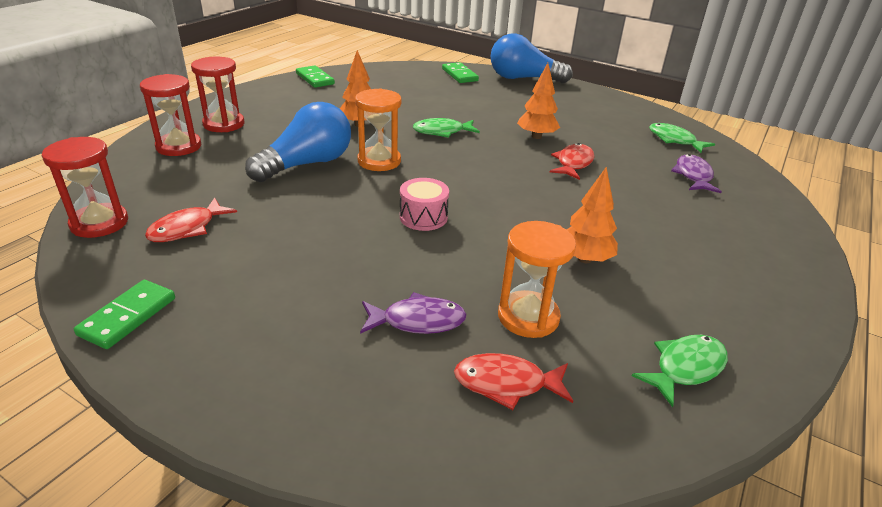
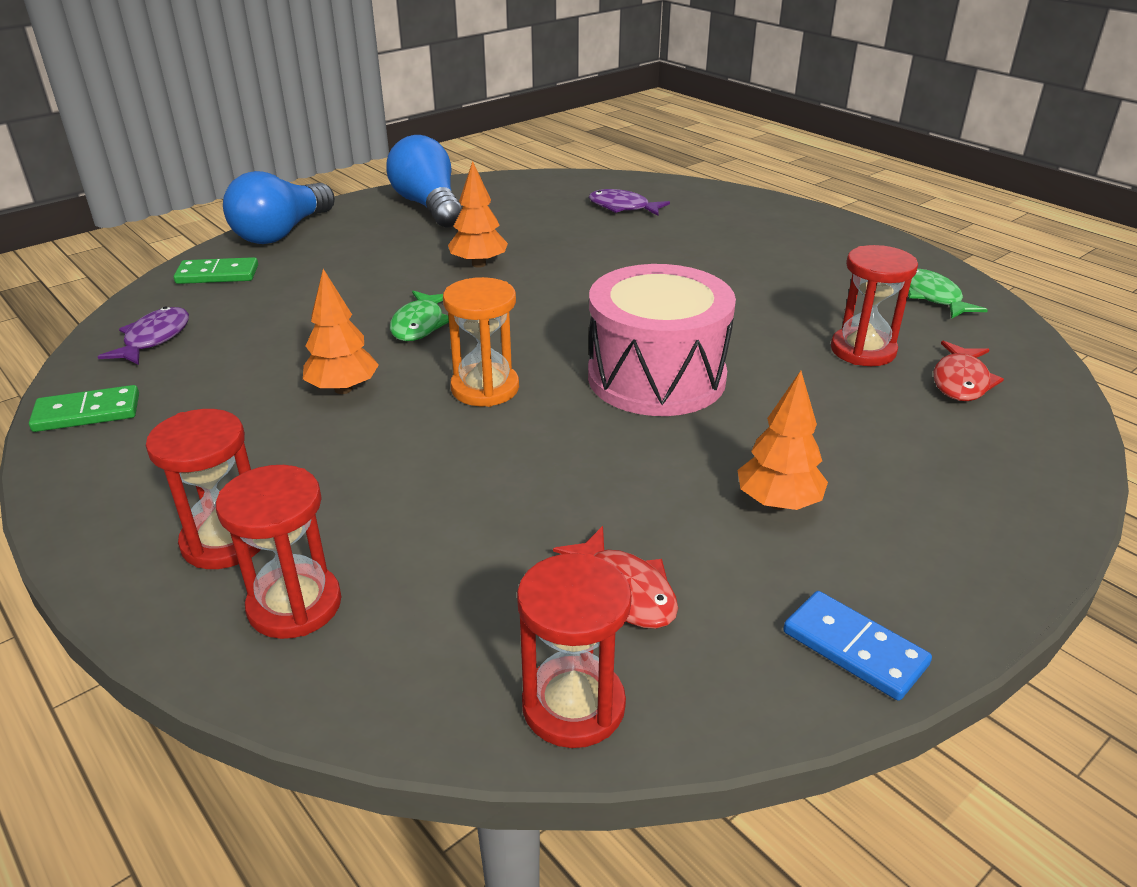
camera: 70 degrees left, 0 degrees up
(128, 316) = (854, 648): green domino -> blue domino
(307, 164) = (459, 454): blue light bulb -> blue light bulb (428, 206)
(417, 321) = (868, 413): purple fish -> purple fish (154, 339)
(423, 217) = (656, 377): pink drum -> pink drum, size x2.14
(528, 317) = (863, 350): orange hourglass -> red hourglass
(573, 163) = (564, 259): red fish -> none
(584, 259) = (767, 300): orange tree -> orange tree (778, 503)
(674, 140) = (538, 194): green fish -> none

